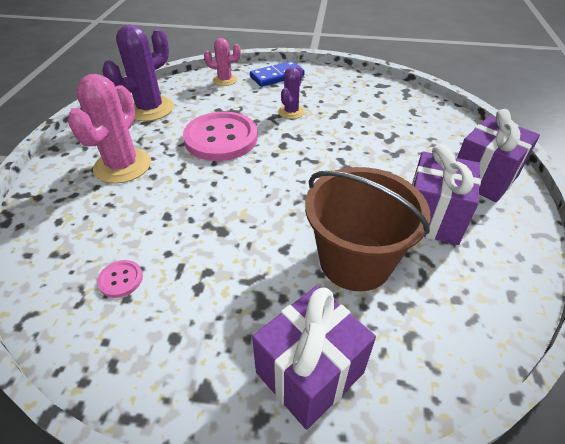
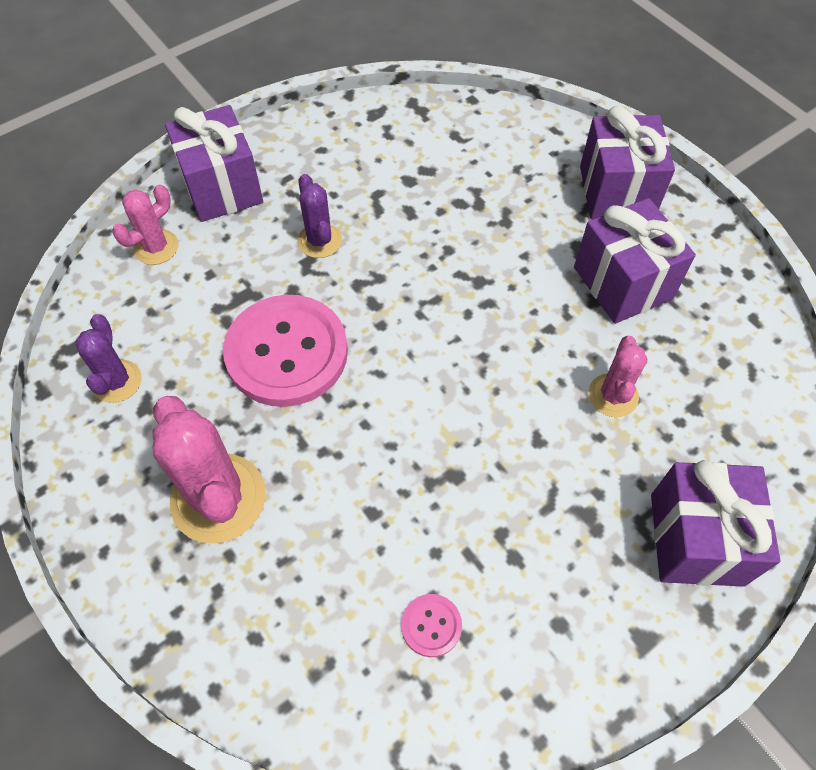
camera: 45 degrees left, 15 degrees up
(150, 109) = (117, 381): purple cactus -> purple cactus, size x0.56
(277, 76) = (222, 188): blue domino -> purple gift
(355, 261) = (613, 395): brown bucket -> pink cactus

